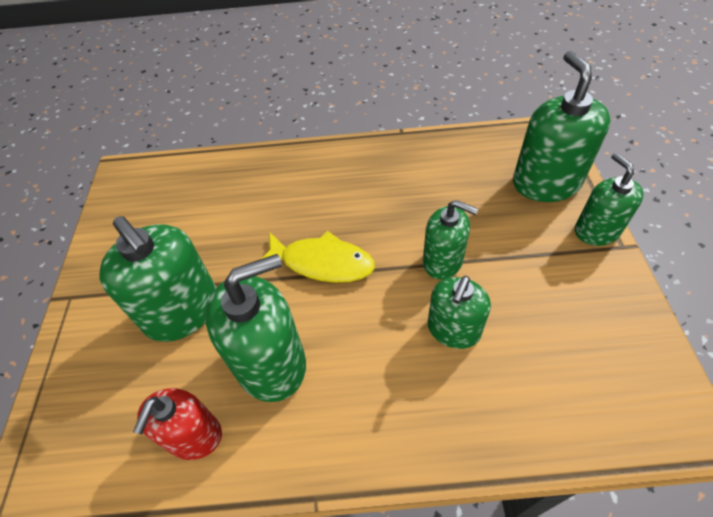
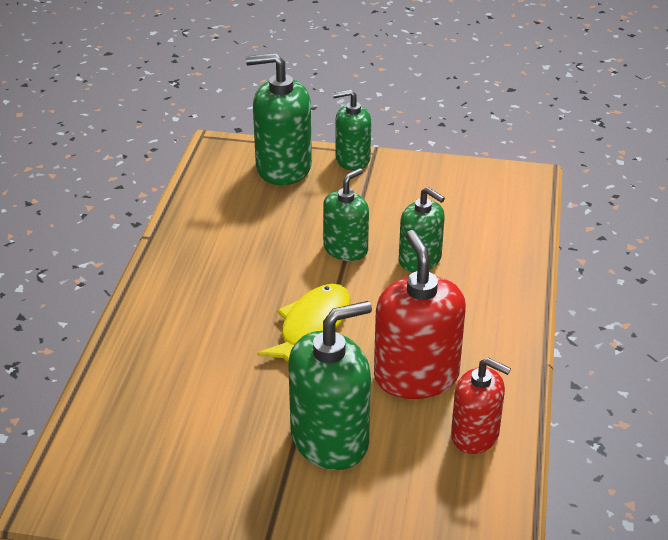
camera: 80 degrees left, 15 degrees down
(271, 363) = (416, 376): green soap dispenser -> red soap dispenser

